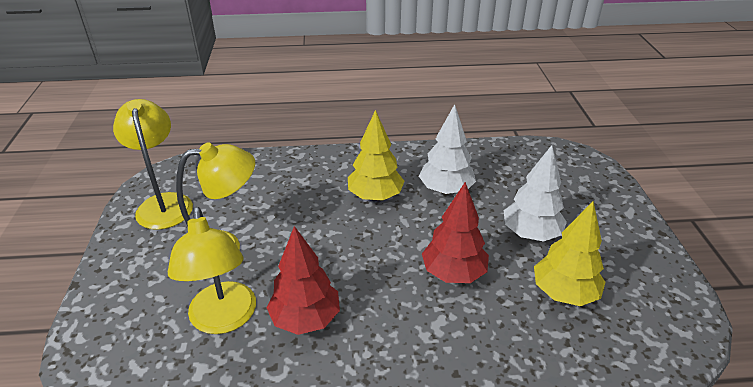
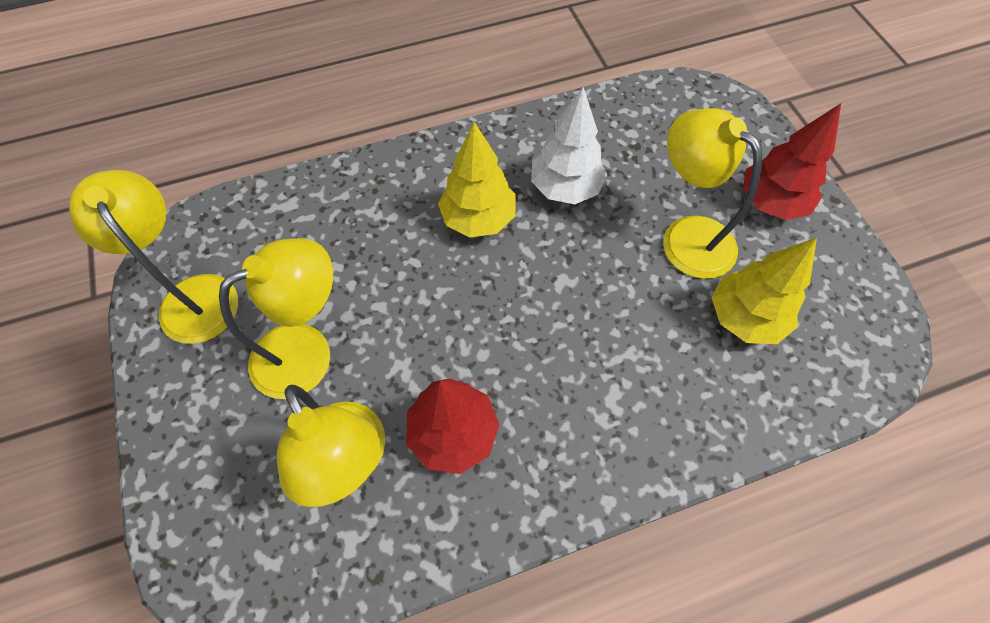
camera: 15 degrees left, 25 degrees up
(453, 273) = (611, 319): red tree -> red tree (770, 202)
(530, 234) = (686, 236): white tree -> yellow lamp

